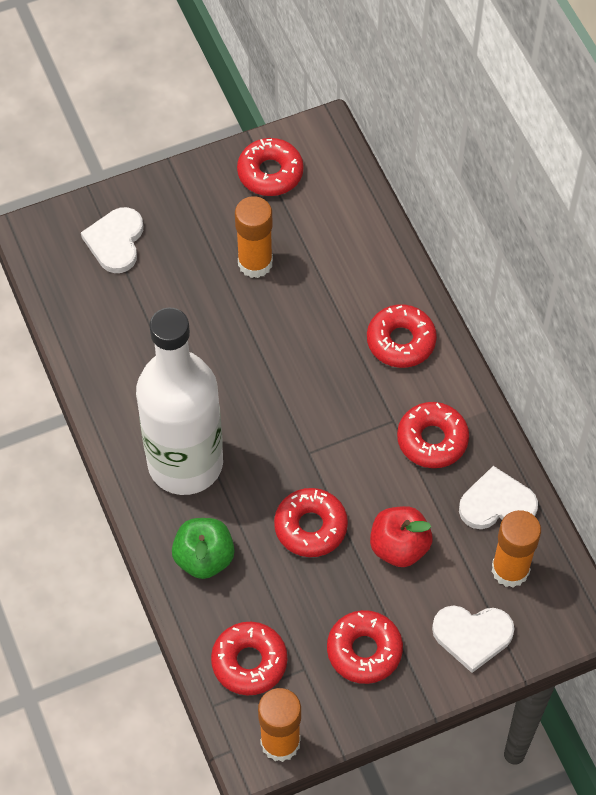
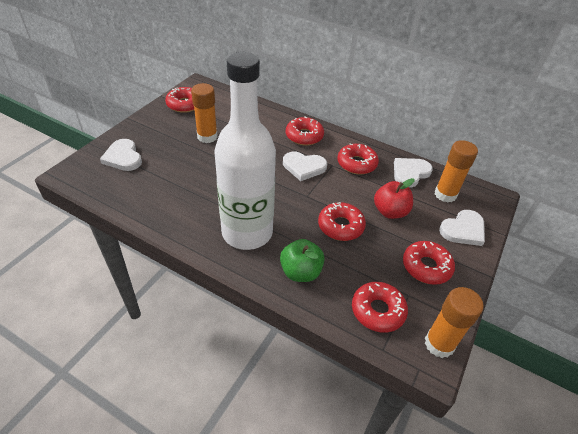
camera: 40 degrees left, 15 degrees down
(348, 400) = (304, 167): none -> white heart

